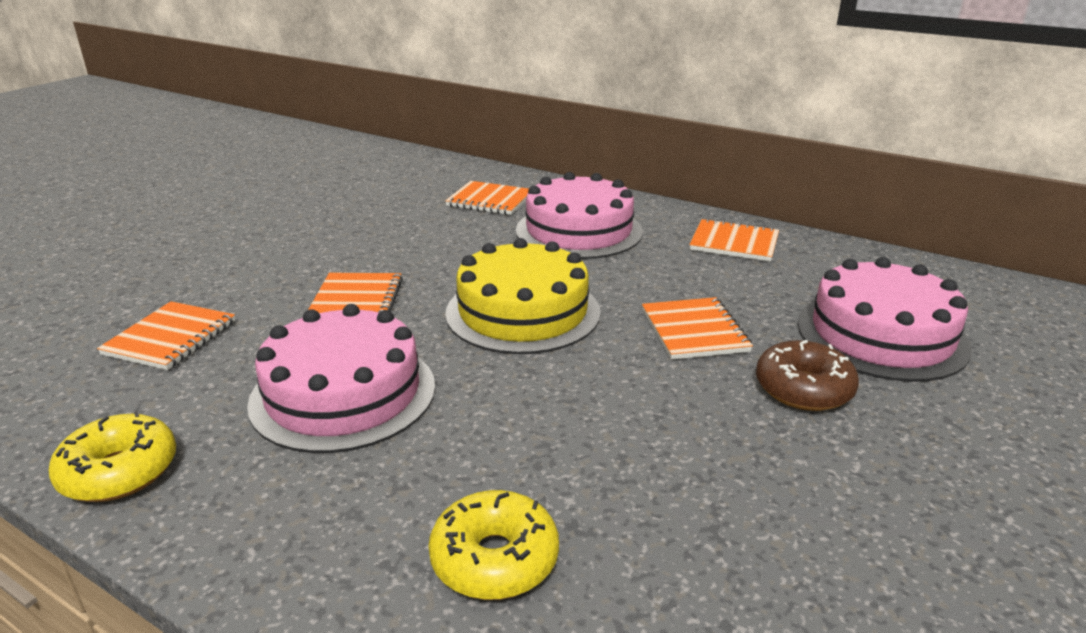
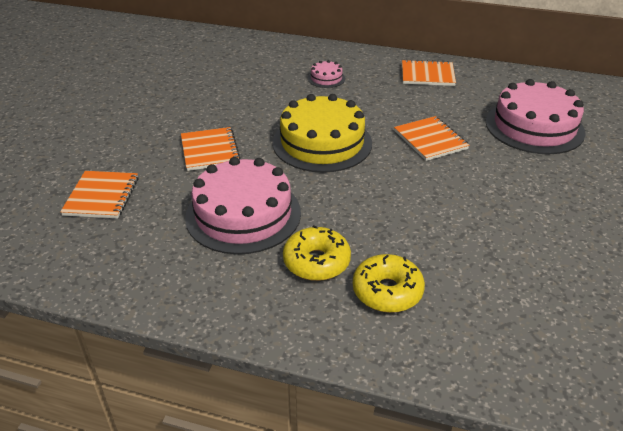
camera: 15 degrees left, 10 degrees up
(119, 472) = (138, 286): yellow donut -> yellow donut (316, 262)
(490, 200) = (253, 62): orange notebook -> none
(579, 231) = (326, 78): pink cake -> pink cake, size x0.44
(803, 389) = (505, 167): brown donut -> none

